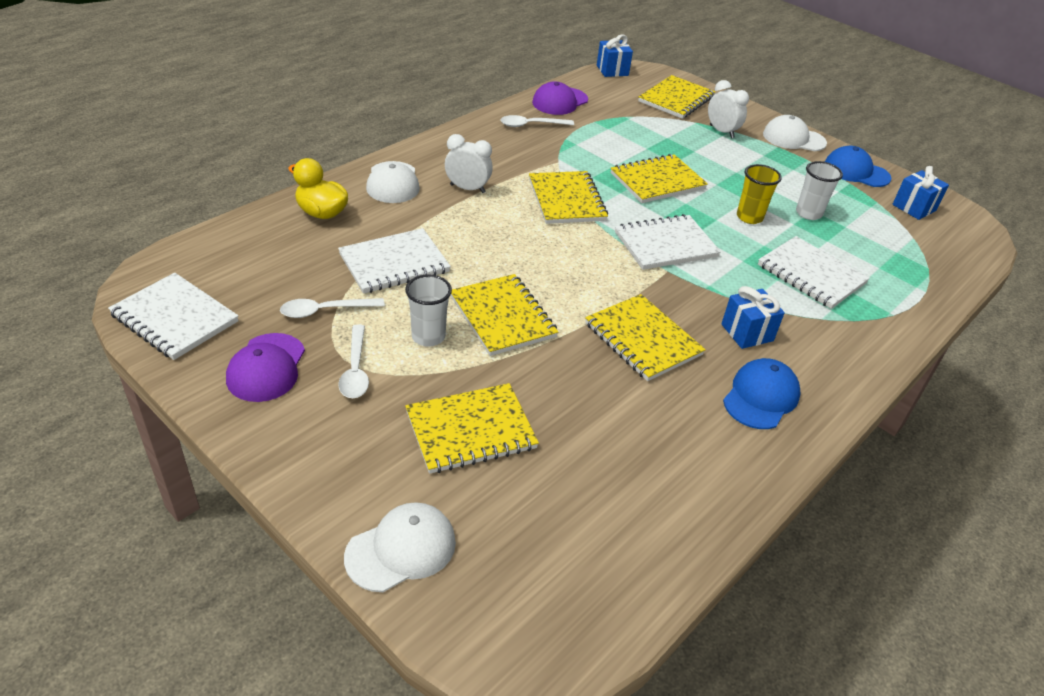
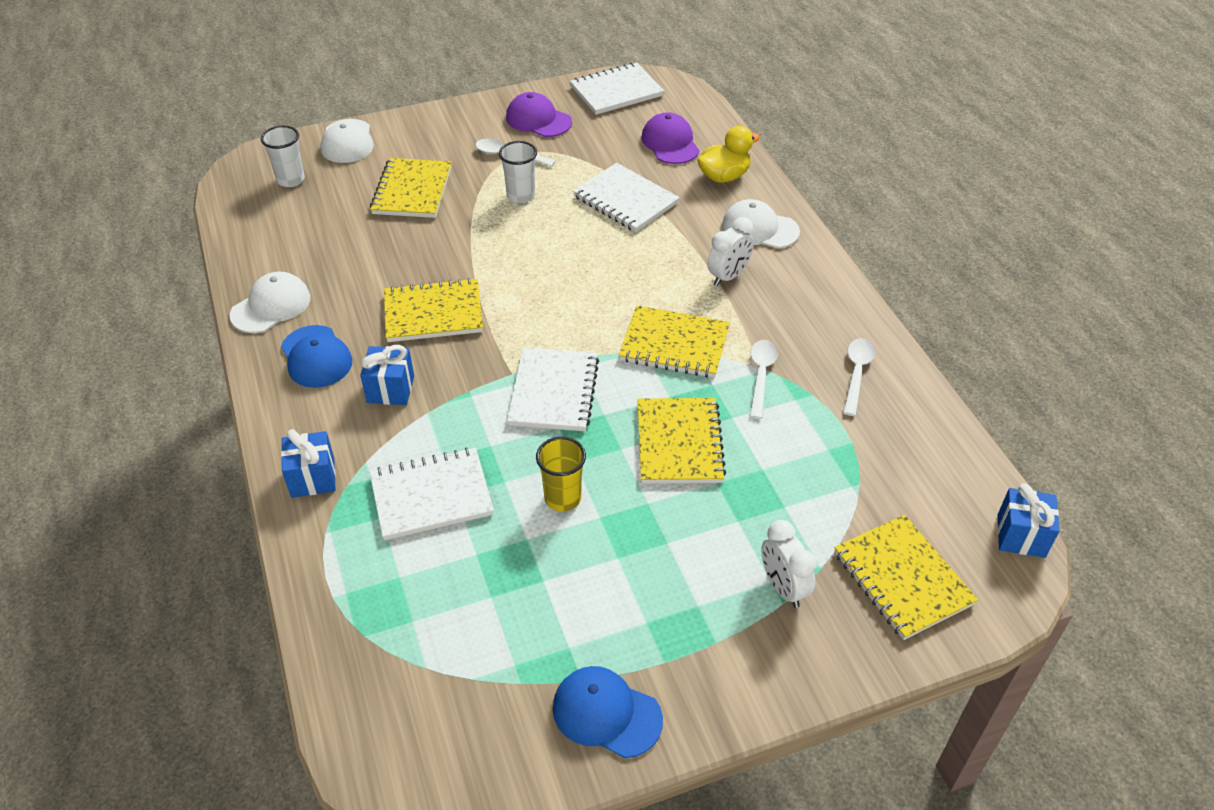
camera: 120 degrees right, 5 degrees up
(325, 311) = (584, 154): white spoon -> white spoon (761, 375)
(394, 263) = (625, 200): white notebook -> white notebook turned 45 degrees counterclockwise
(503, 317) = (518, 240): yellow notebook -> none
(559, 101) = (919, 427): purple cap -> purple cap (670, 143)
(721, 131) = (783, 587): white clock -> white clock turned 75 degrees clockwise
(793, 138) = (732, 683): white cap -> white cap (271, 306)
(808, 213) = (538, 571): white cup -> white cup (291, 180)
(856, 171) = (606, 713): blue cap -> blue cap turned 120 degrees counterclockwise
(914, 208) = (483, 727): blue gift -> blue gift (313, 478)

